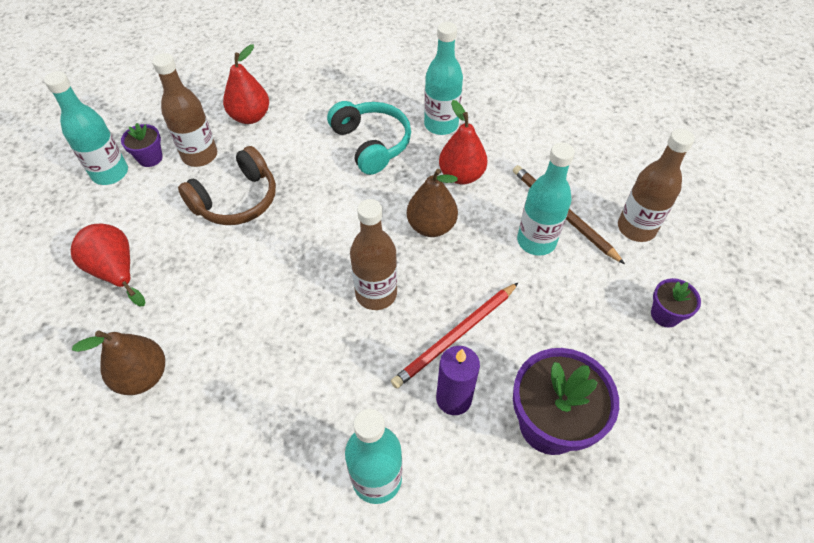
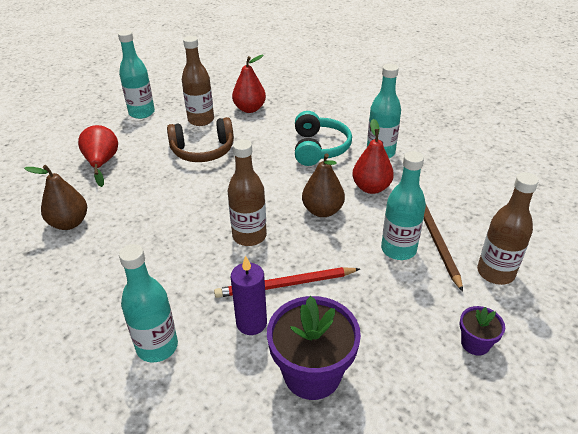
camera: 30 degrees right, 15 degrees down
(150, 158) = (171, 112): purple flower pot -> none

